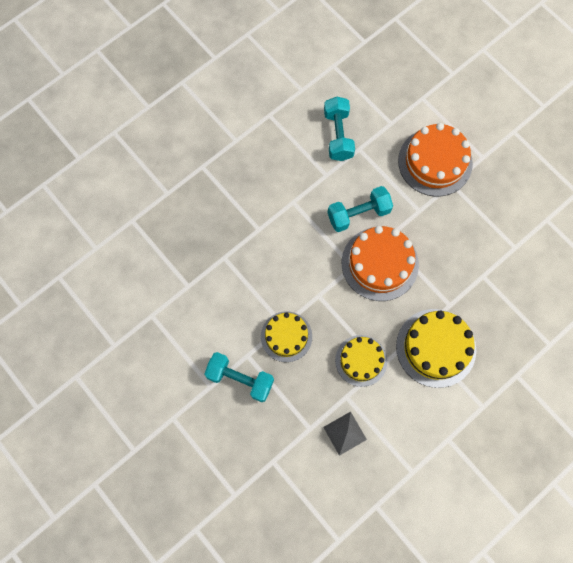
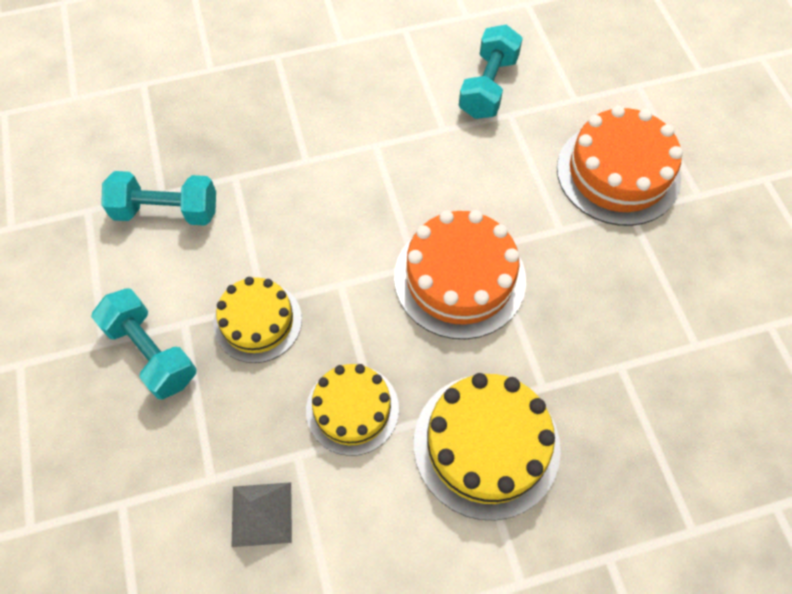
camera: 25 degrees right, 10 degrees down
(358, 214) = (463, 197): turquoise dumbbell -> turquoise dumbbell (166, 211)

